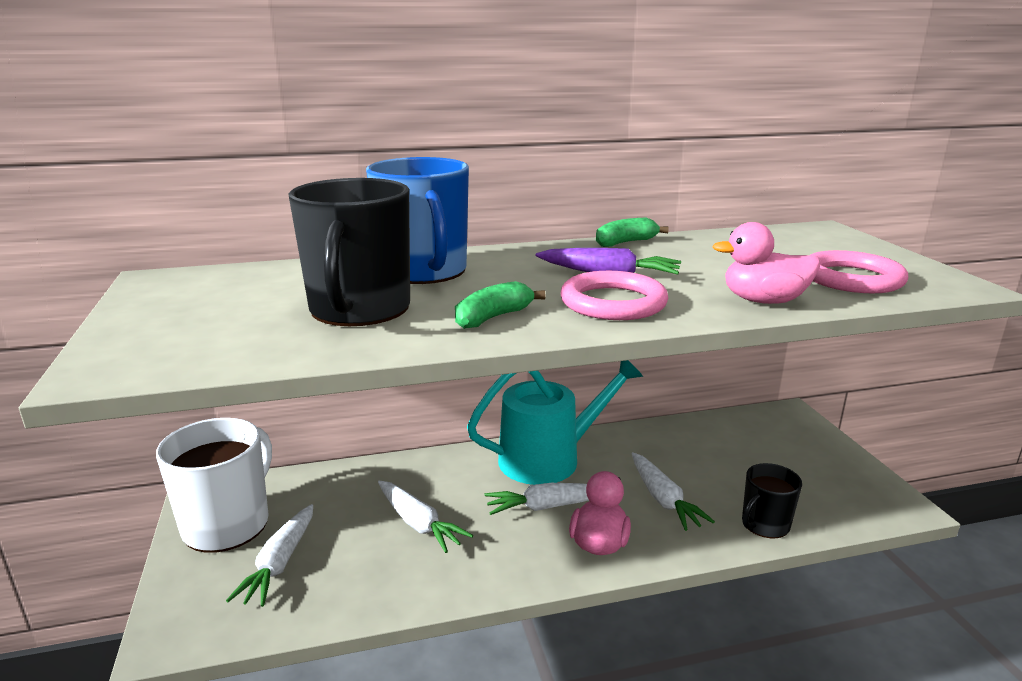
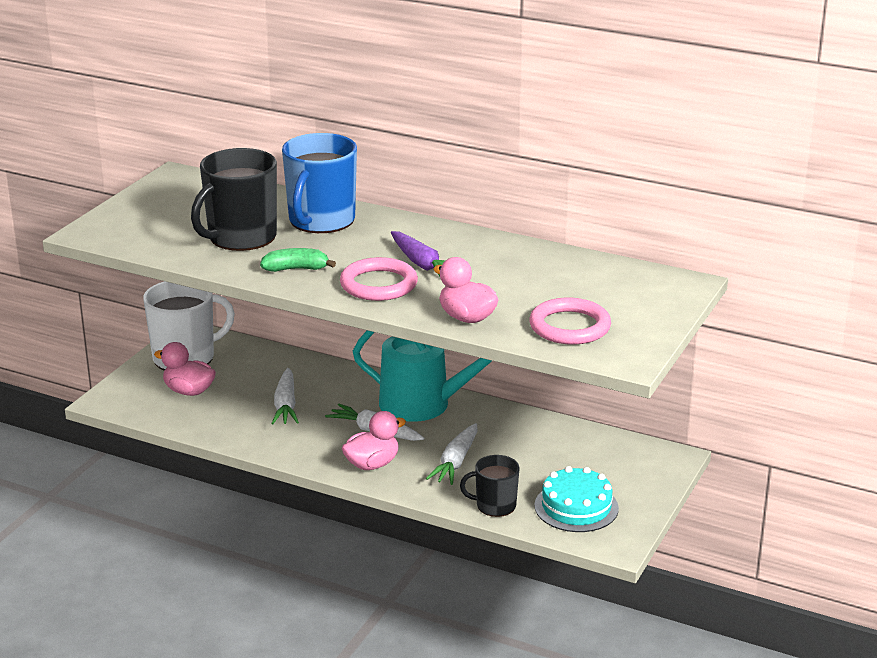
camera: 40 degrees right, 5 degrees up
(280, 563) = (189, 391): white carrot -> pink duck
(625, 242) = (498, 241): green banana -> none
(816, 489) = (576, 507): none -> turquoise cake

